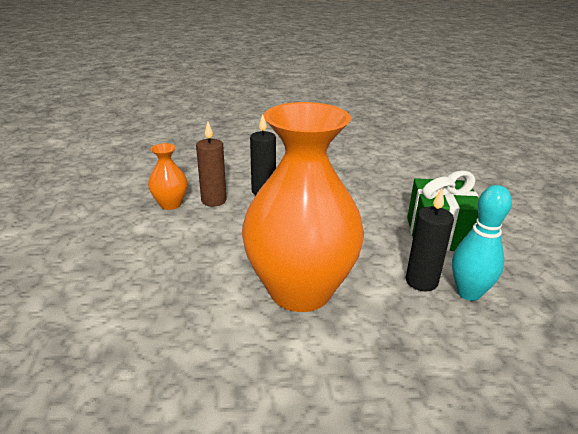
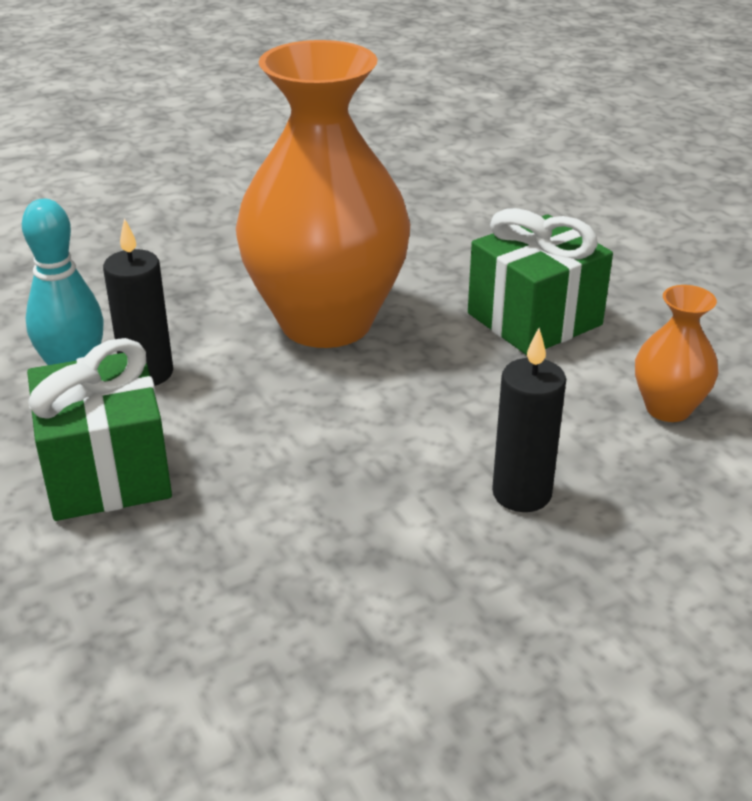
camera: 160 degrees right, 5 degrees up
(175, 260) = (534, 319): none -> green gift
(214, 200) = (599, 439): brown candle -> none

